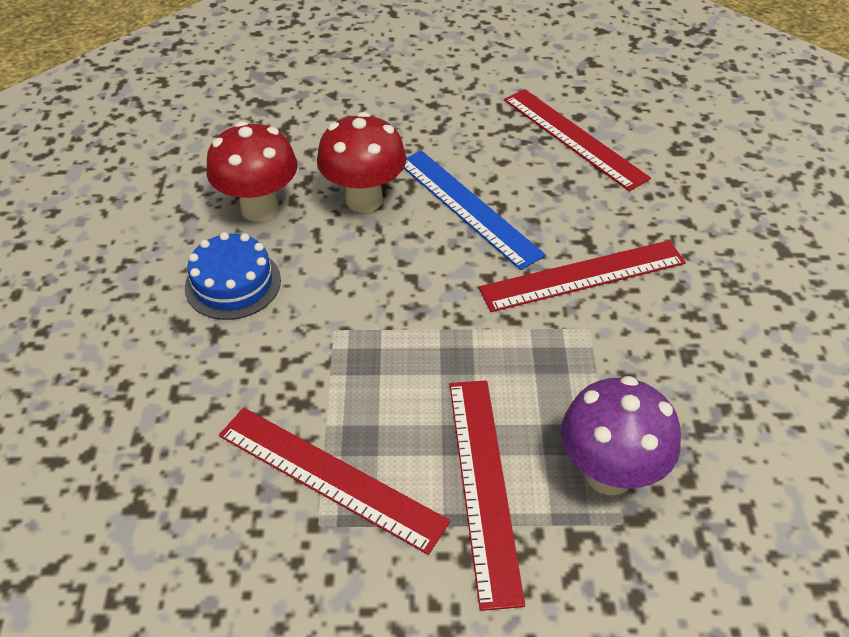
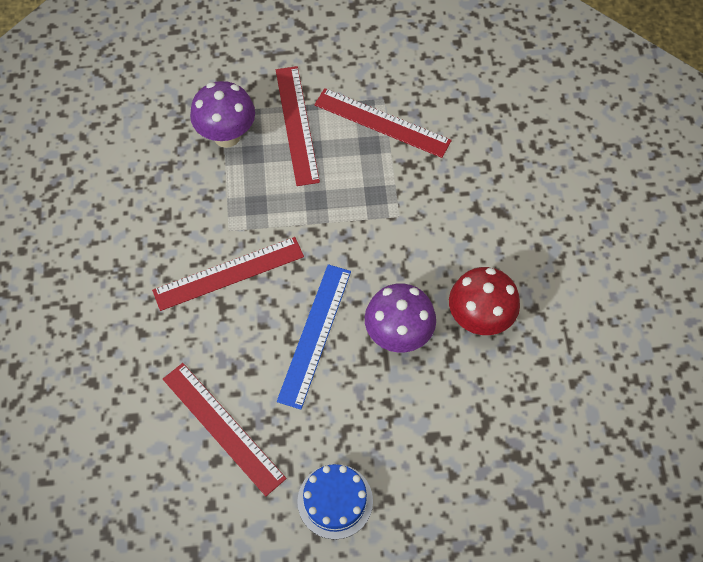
camera: 175 degrees right, 15 degrees up
(233, 283) = (477, 247): blue cake -> blue cake (335, 501)
(364, 200) = (398, 336): red mushroom -> purple mushroom
(468, 207) = (314, 334): blue ruler -> blue ruler turned 60 degrees clockwise

